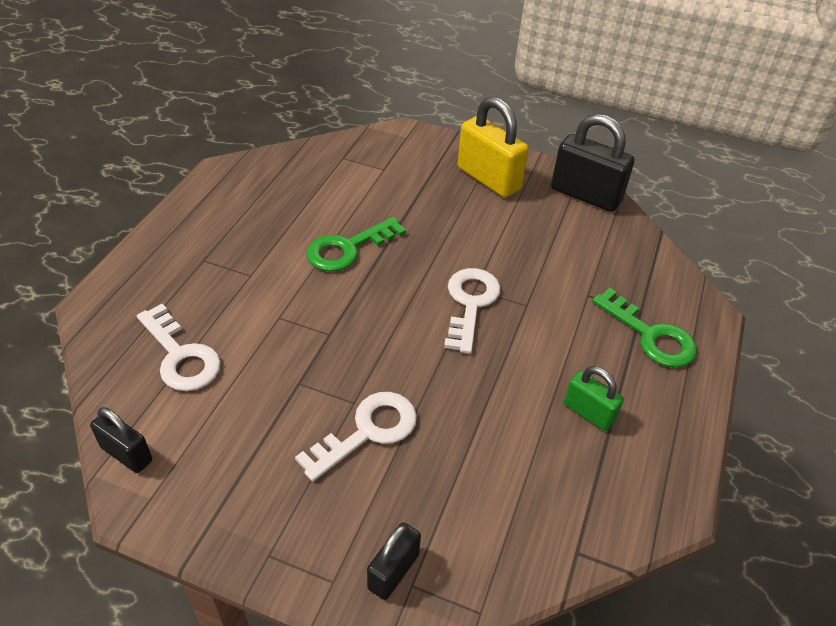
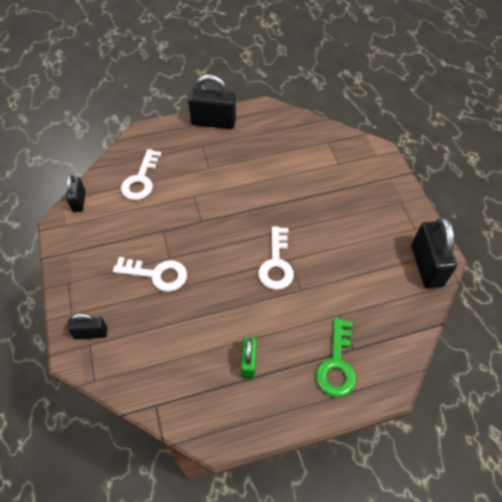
camera: 55 degrees right, 10 degrees up
(180, 226) = (213, 122): none -> black padlock
(348, 248) = (263, 189): green key -> none
(470, 303) = (276, 264): white key -> white key turned 120 degrees clockwise
(488, 179) = (385, 211): yellow padlock -> none

